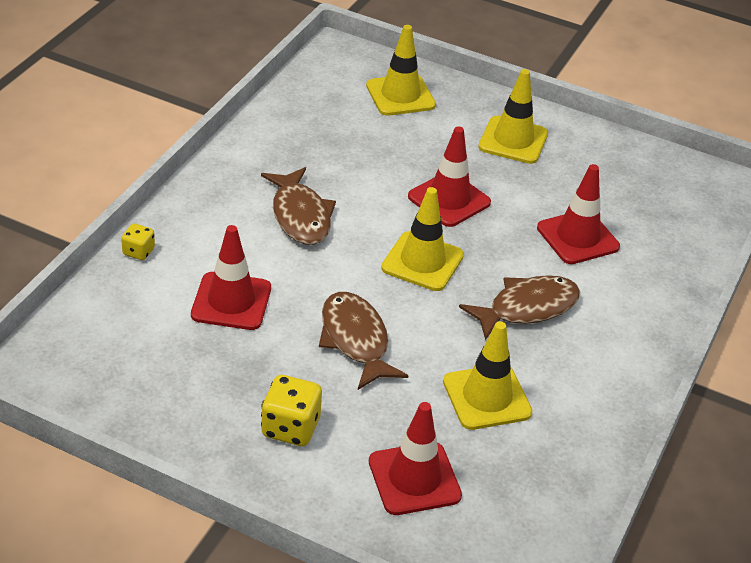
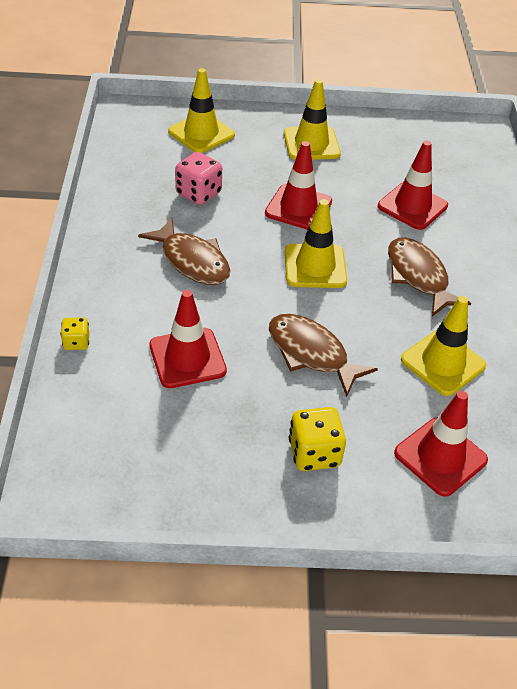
camera: 25 degrees left, 5 degrees up
(353, 154) = (198, 193): none -> pink dice
(527, 308) = (418, 276): brown fish -> brown fish turned 60 degrees counterclockwise

